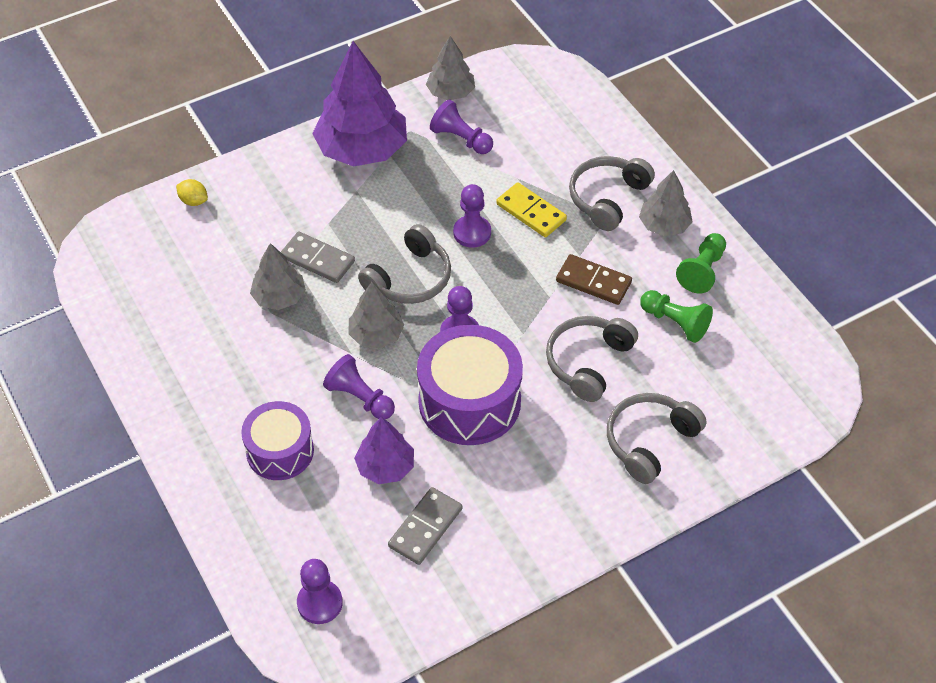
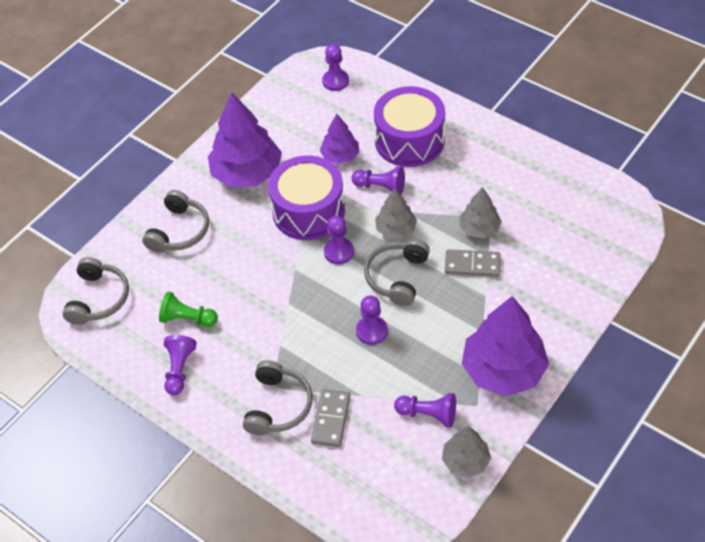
camera: 160 degrees right, 0 degrees up
(193, 201) = (597, 273): yellow lemon -> none
(280, 451) = (409, 140): purple drum -> purple drum, size x1.56
(425, 527) = (298, 134): grey domino -> grey domino (331, 419)
(525, 493) = (247, 173): none -> purple tree
(531, 212) = (335, 367): yellow domino -> none
(588, 362) = (240, 266): grey headphones -> grey headphones (98, 298)
(593, 282) = (260, 327): brown domino -> none
(664, 225) = (222, 398): grey tree -> none
(702, 271) = (179, 369): green pawn -> purple pawn

